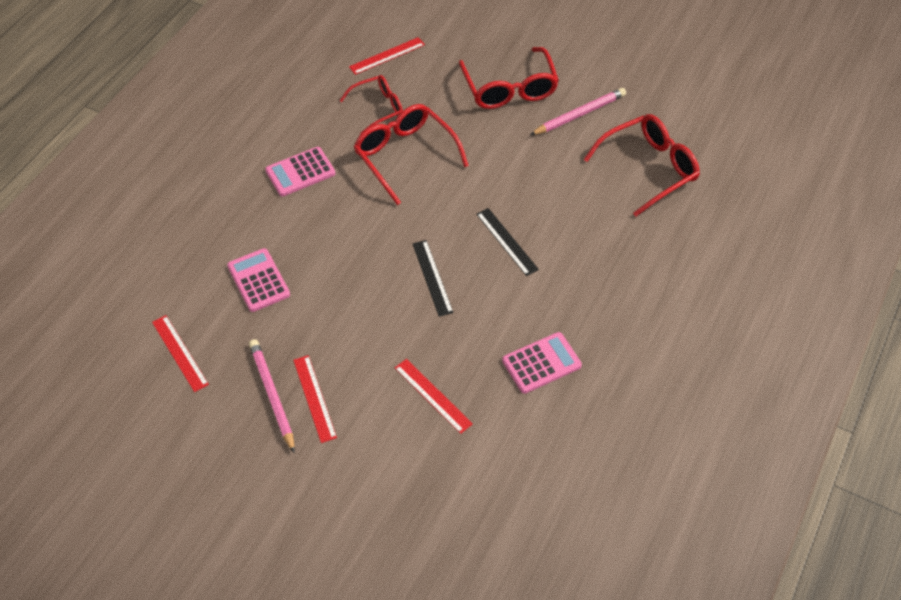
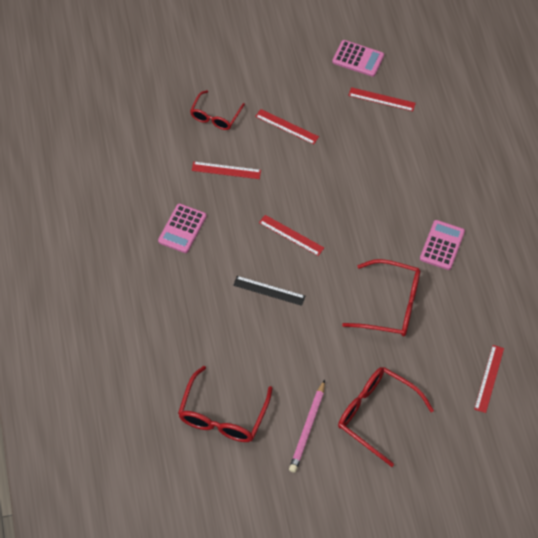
camera: 140 degrees right, 5 degrees up
(258, 280) = (387, 163): pink calculator -> pink calculator (358, 59)
(272, 395) = (310, 113): pink pencil -> none
(378, 108) = (447, 329): red glasses -> red glasses (215, 116)
(432, 277) = (291, 235): black ruler -> red ruler

